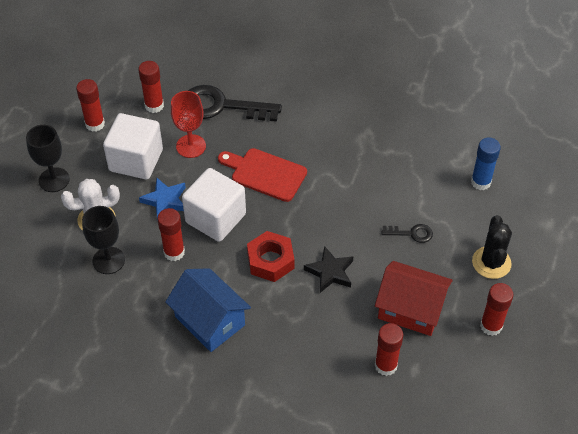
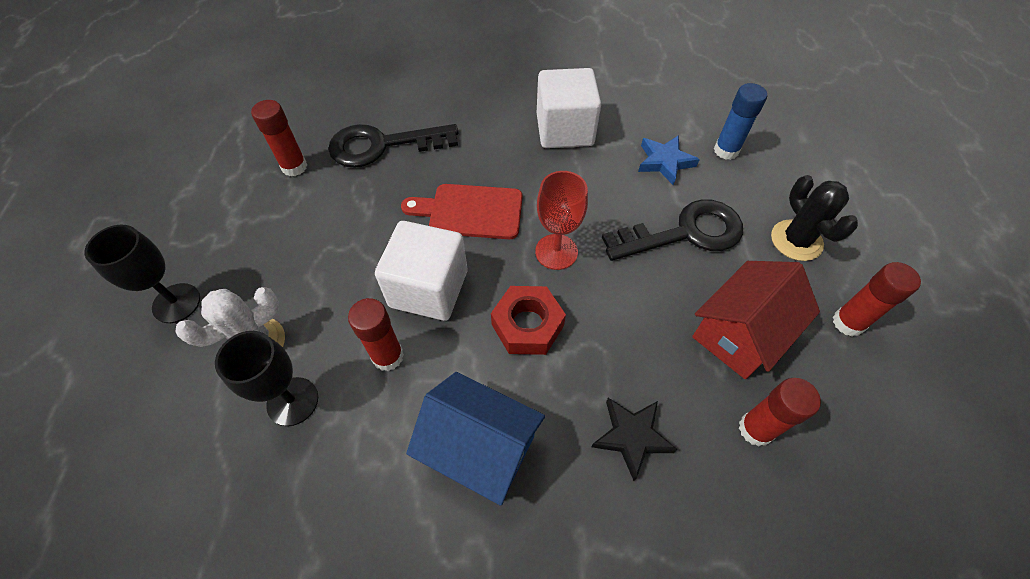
camera: 20 degrees left, 5 degrees up
(95, 124) = (219, 210): red glue stick -> none
(136, 160) = (291, 242): white cube -> white cube (564, 130)
(165, 200) = (349, 285): blue star -> blue star (664, 162)
(191, 146) = (360, 203): red goblet -> red goblet (556, 252)
(330, 272) = (612, 316): black star -> black star (631, 436)
(410, 309) = (740, 333): red house -> red house turned 45 degrees counterclockwise
(411, 233) = (685, 233): black key -> black key, size x2.15

